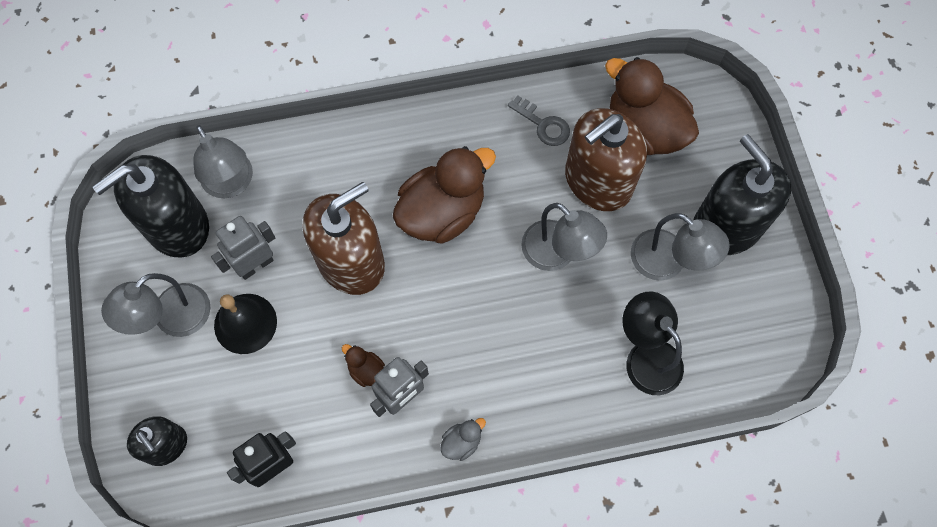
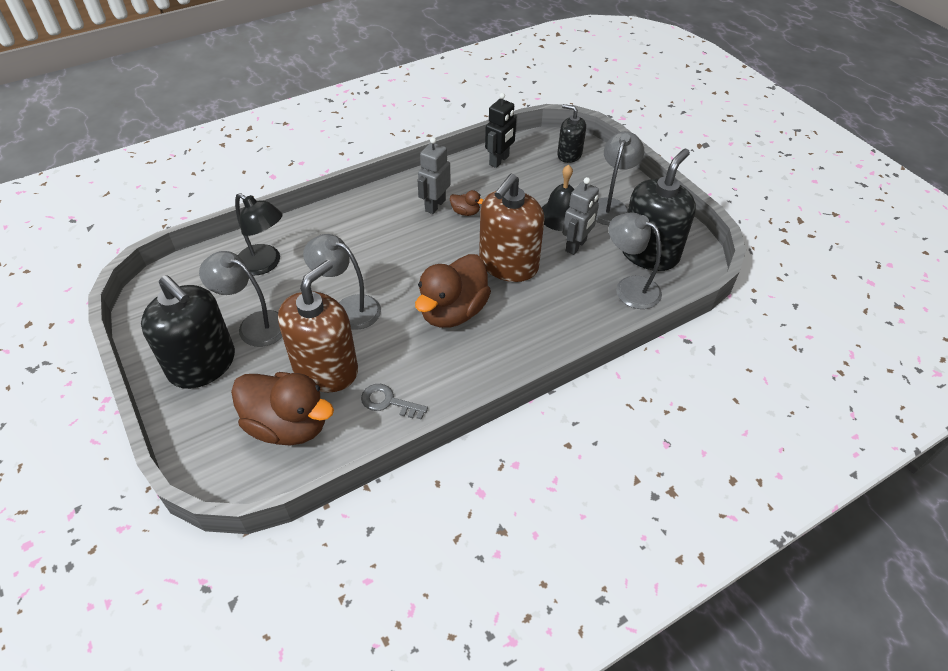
camera: 160 degrees right, 20 degrees down
(461, 442) = (386, 195): grey duck -> none

